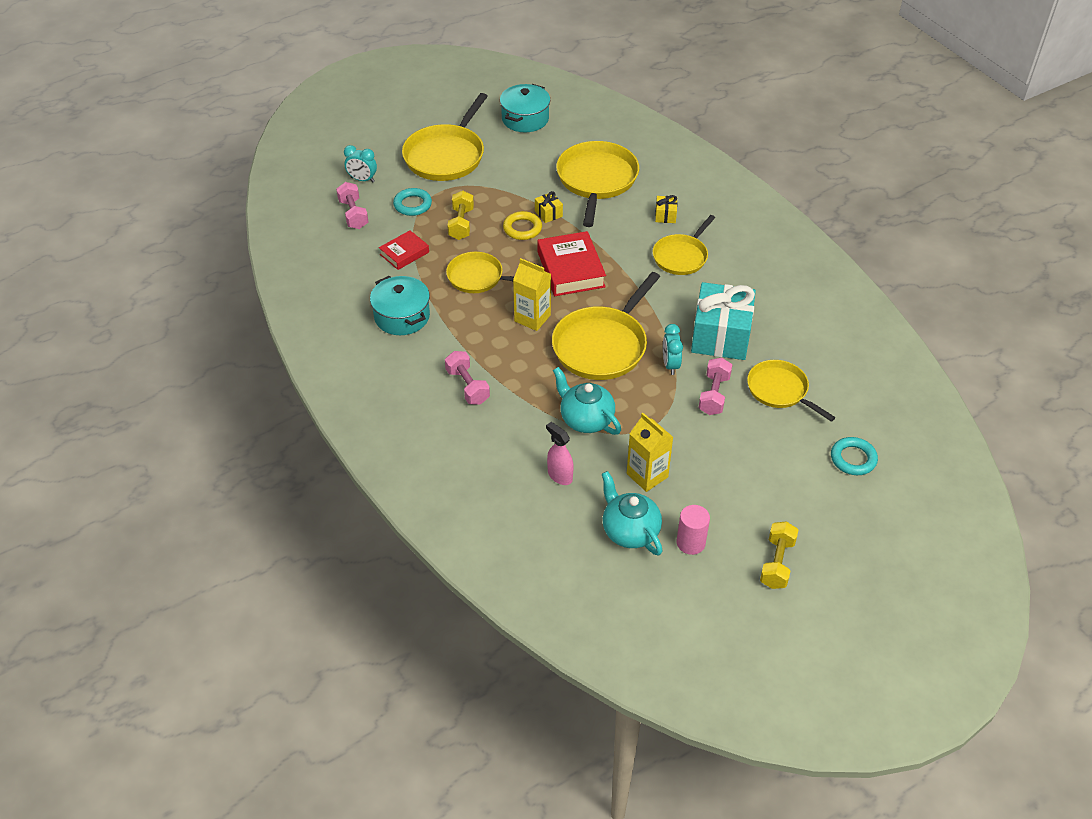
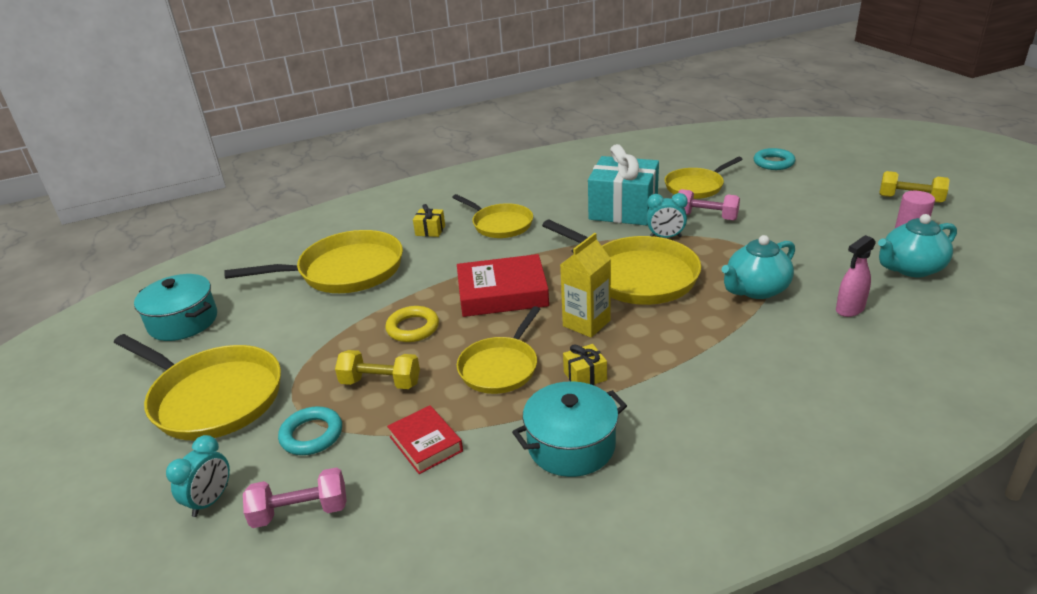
camera: 80 degrees left, 15 degrees down
(467, 386) = (714, 379): pink dumbbell -> none
(548, 213) = (392, 307): yellow gift -> yellow gift (585, 376)
(596, 180) = (346, 271): yellow pan -> yellow pan turned 150 degrees clockwise
(647, 475) = (828, 256): yellow carton -> none

